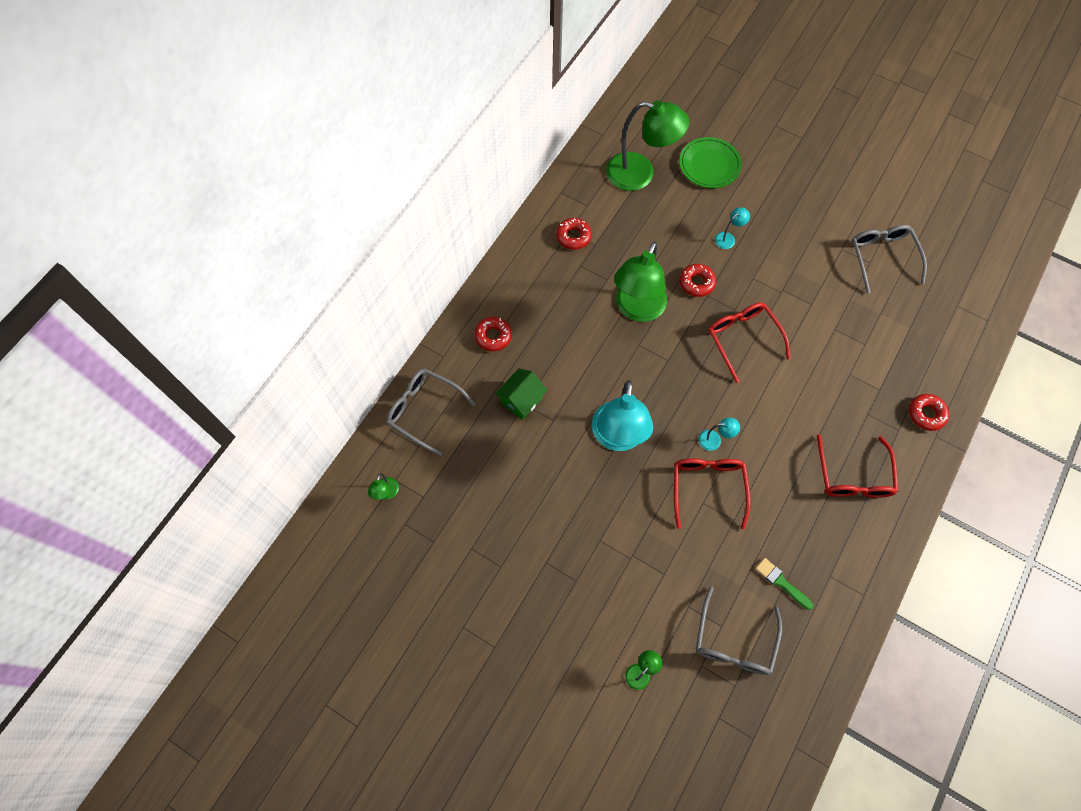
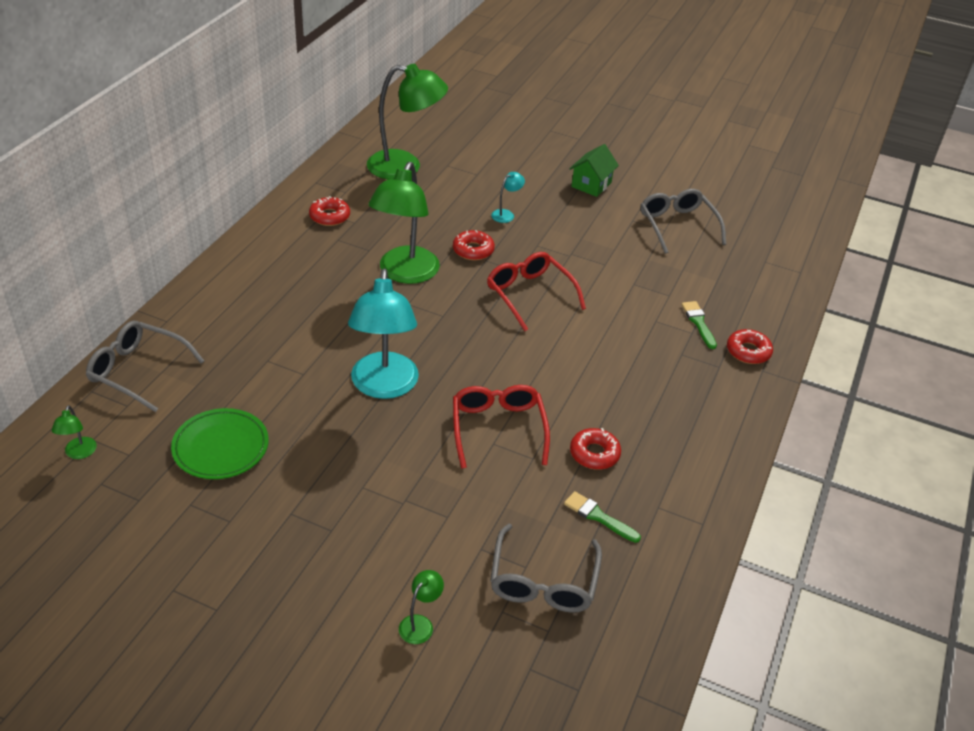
camera: 10 degrees left, 25 degrees down
(493, 336) = (231, 301): red donut -> red donut (594, 454)
(521, 400) = (263, 357): green house -> green house (591, 185)
(709, 165) = (481, 159): green plate -> green plate (221, 447)
(714, 440) = (503, 384): turquoise lamp -> none
(853, 475) = (672, 409): red glasses -> none
(887, 378) = (698, 323): none -> green brush

